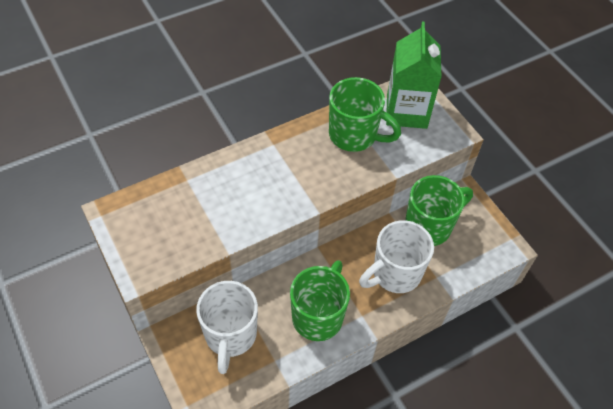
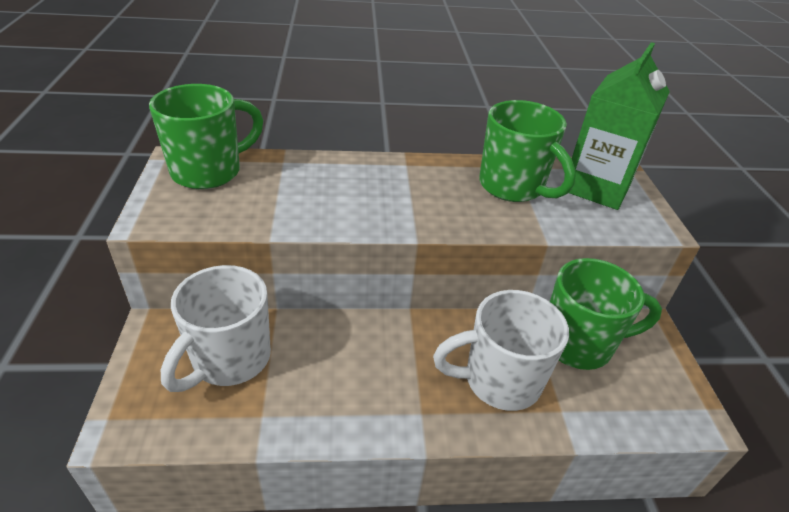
camera: 25 degrees right, 15 degrees down
(318, 316) = (359, 387): green mug -> green mug (209, 171)

